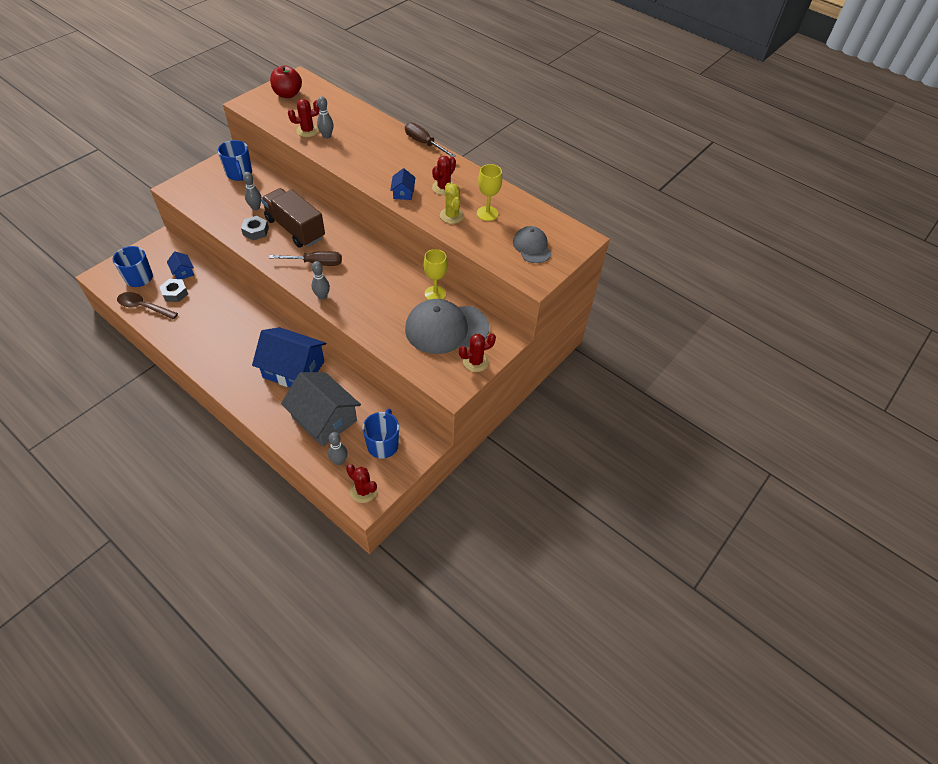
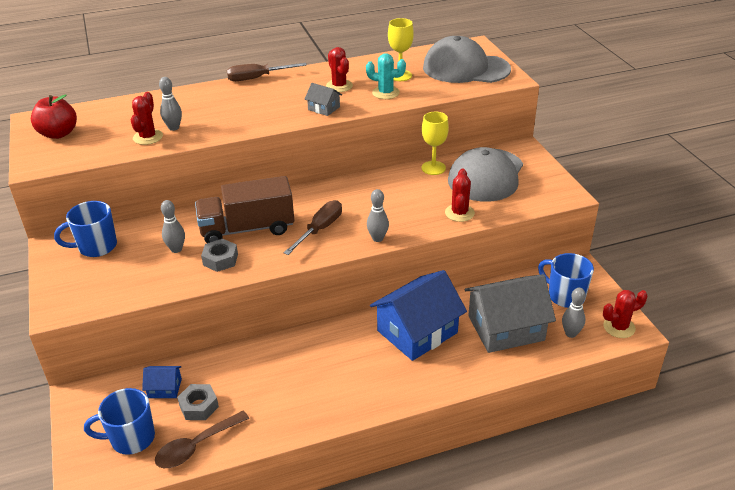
camera: 55 degrees left, 15 degrees down
(239, 174) = (96, 247): blue mug -> blue mug turned 150 degrees clockwise
(403, 193) = (324, 108): blue house -> grey house
(451, 216) = (385, 93): yellow cactus -> turquoise cactus
(475, 362) = (541, 172): red cactus -> red cactus (459, 213)
(532, 247) = (465, 68): grey cap -> grey cap, size x1.80

